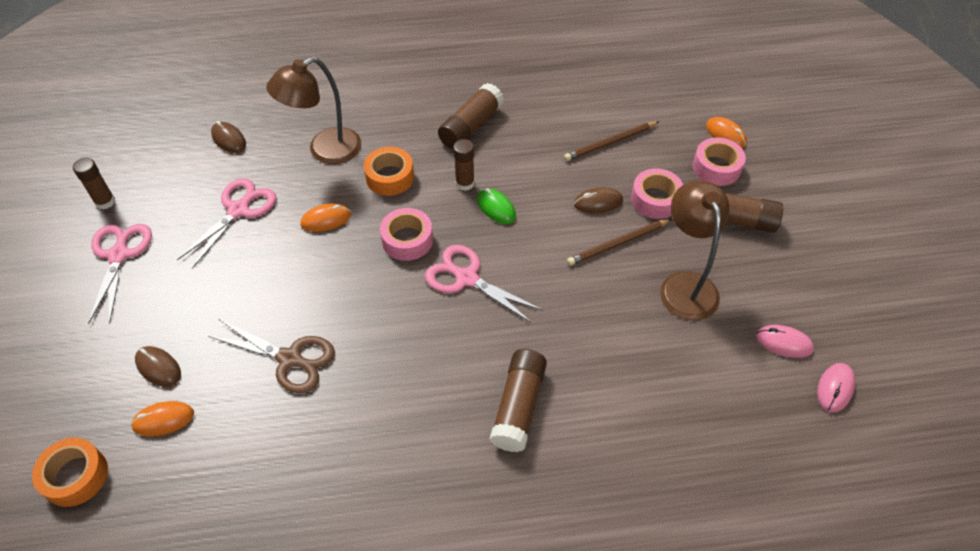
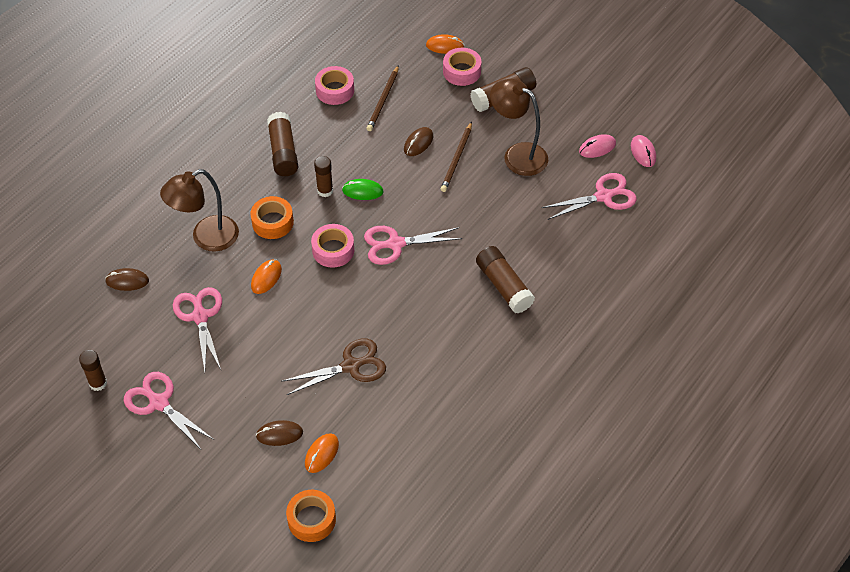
camera: 45 degrees left, 0 degrees up
(325, 151) = (206, 238): brown lamp -> brown lamp turned 45 degrees clockwise
(655, 199) = (448, 117): pink tape -> pink tape (335, 90)
(734, 400) = (603, 196): none -> pink scissors

